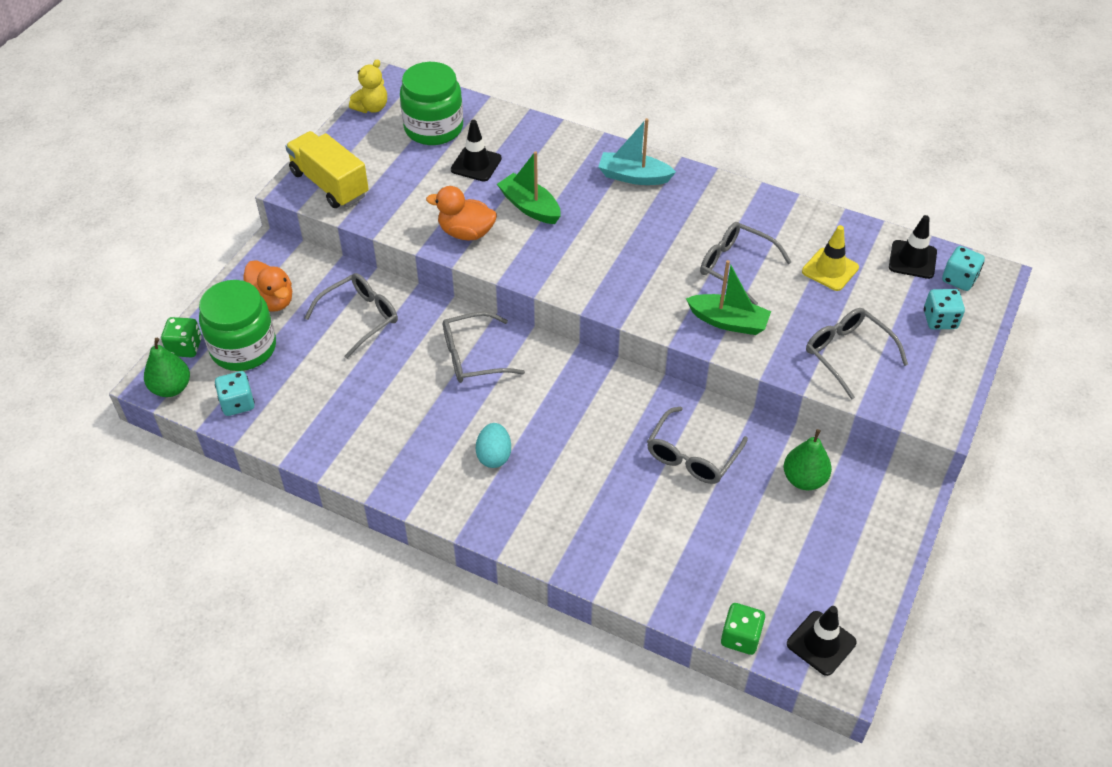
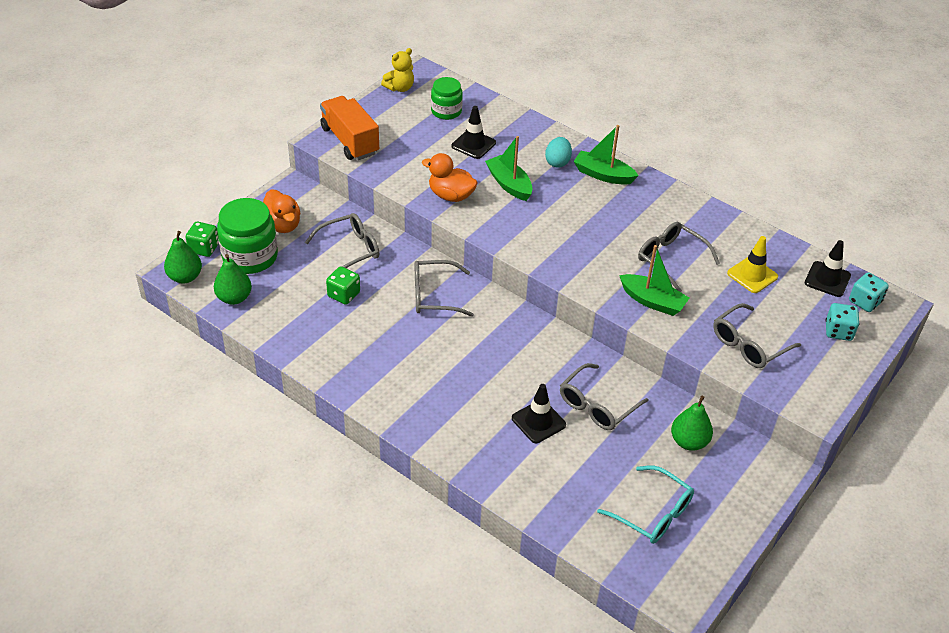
camera: 10 degrees right, 5 degrees down
(238, 403) = (234, 298): turquoise dice -> green pear
(329, 184) = (350, 141): yellow truck -> orange truck
(433, 128) = (446, 111): green jar -> green jar, size x0.62
(494, 456) = (430, 375): turquoise egg -> turquoise egg (557, 162)
(634, 177) = (603, 175): turquoise boat -> green boat
(740, 637) = (600, 556): green dice -> green dice (344, 295)
(786, 573) = (653, 513): none -> turquoise glasses
(821, 643) = (668, 574): black traffic cone -> black traffic cone (538, 421)
(847, 354) = (749, 344): grey glasses -> grey glasses turned 105 degrees counterclockwise

